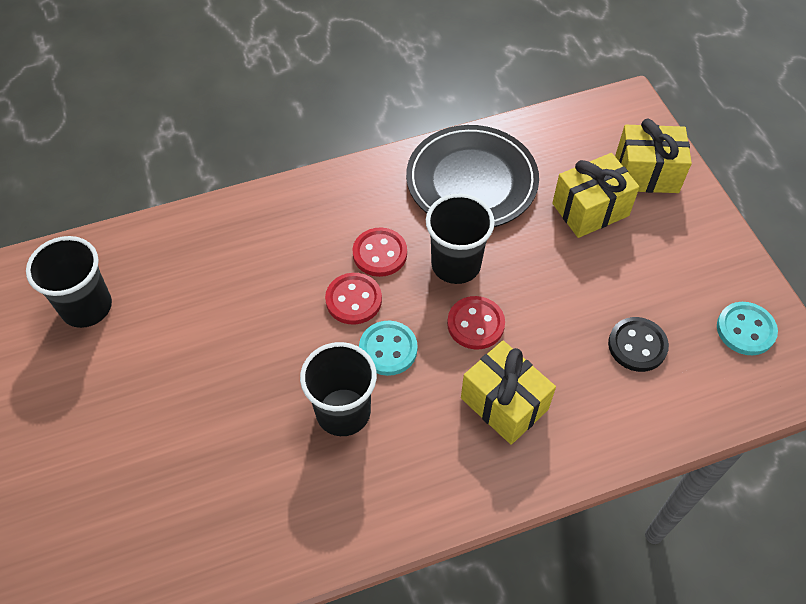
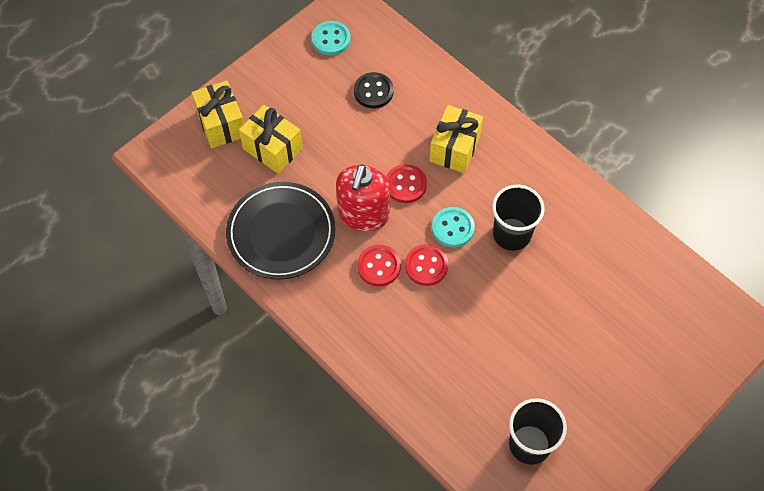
camera: 115 degrees left, 5 degrees up
(456, 265) = (363, 214): black cup -> red soap dispenser

